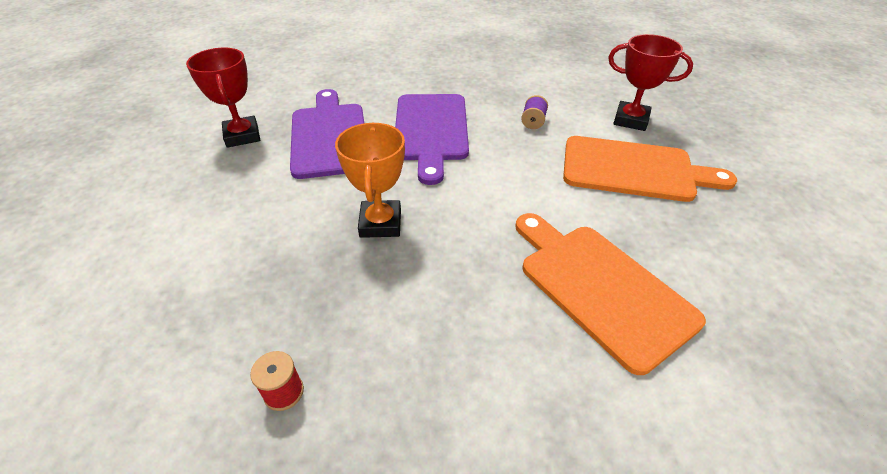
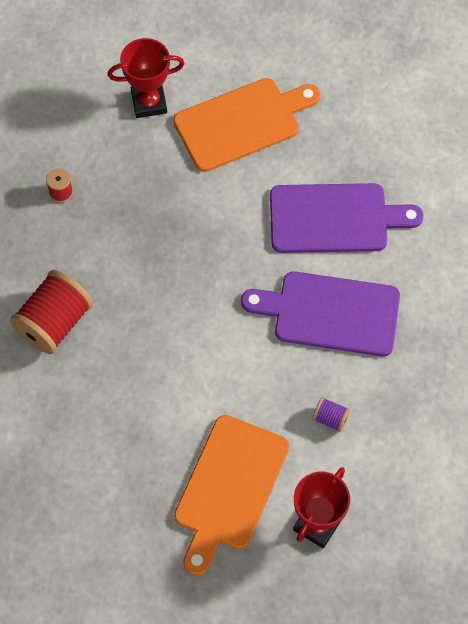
camera: 100 degrees right, 20 degrees up
(242, 136) = (348, 143): red trophy -> red trophy (149, 102)
(380, 223) = (198, 255): orange trophy -> none
(510, 355) = (54, 323): none -> red spool
(600, 287) = (95, 400): orange cutting board -> orange cutting board (242, 123)

